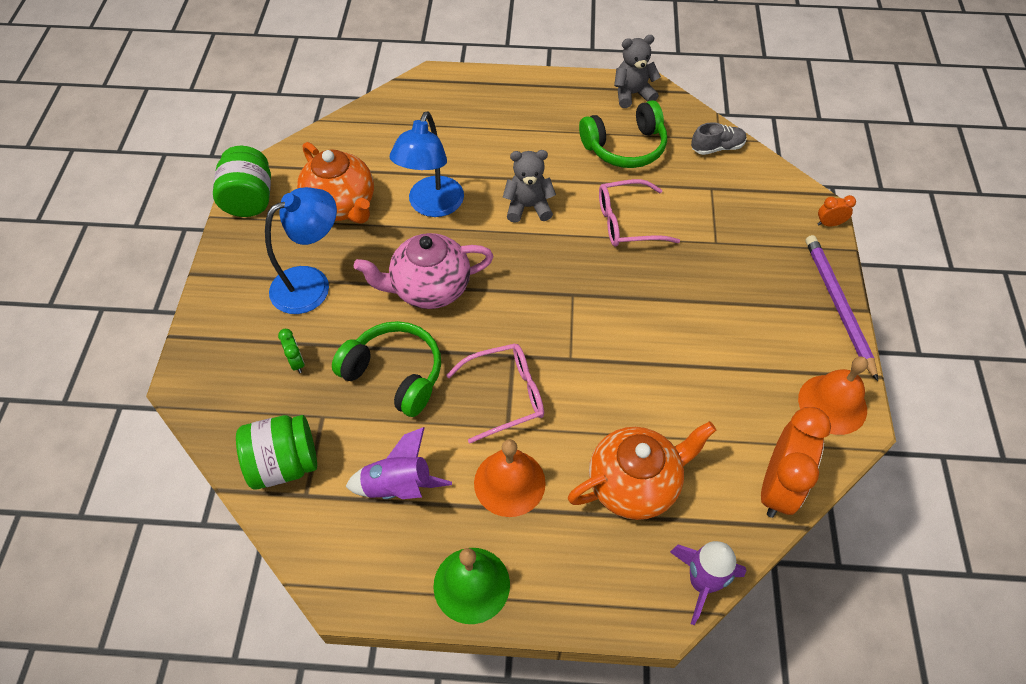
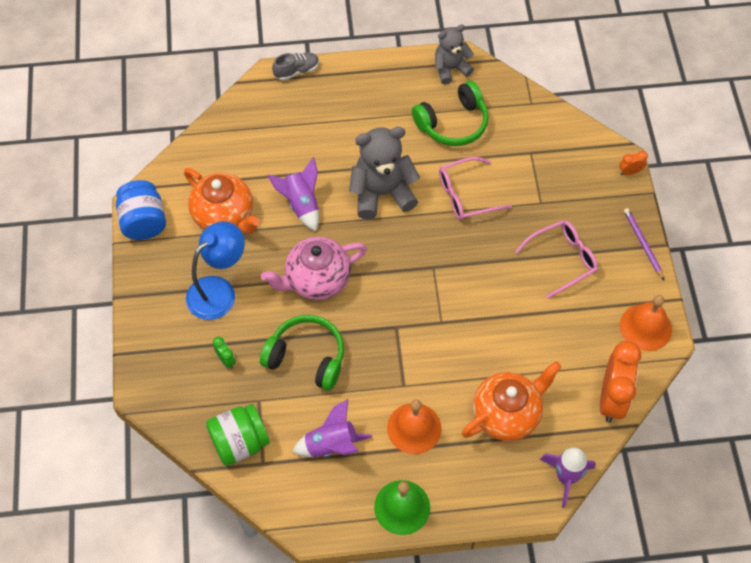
camera: 10 degrees left, 5 degrees up
(249, 199) = (144, 222): green jar -> blue jar
(432, 206) = (301, 204): blue lamp -> purple rocket
(505, 395) = (397, 360): pink glasses -> pink glasses (562, 259)
(528, 207) = (382, 193): grey teddy bear -> grey teddy bear, size x1.60
(717, 148) = (530, 113): grey shoe -> grey shoe (297, 71)
(838, 305) = (643, 244): purple pencil -> purple pencil, size x0.62

